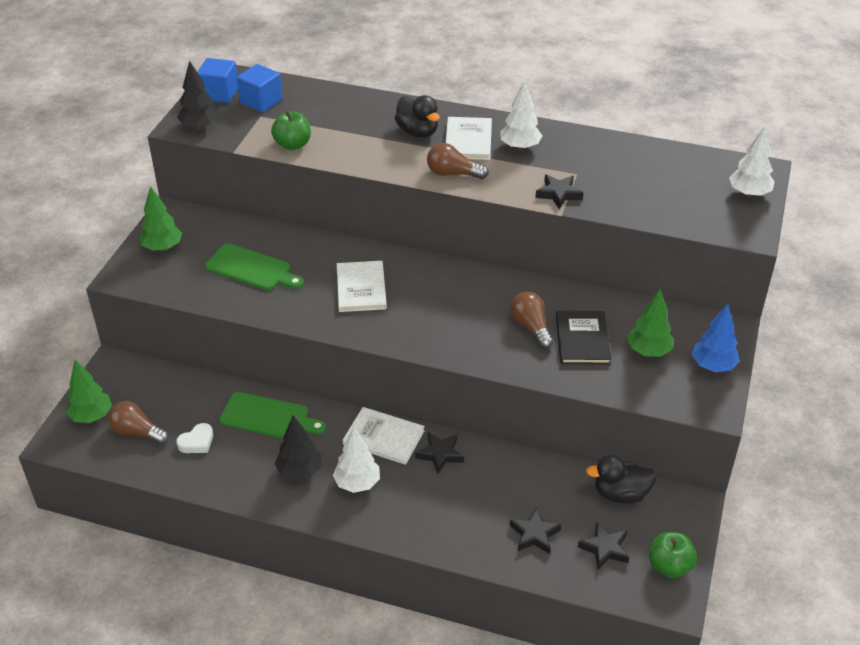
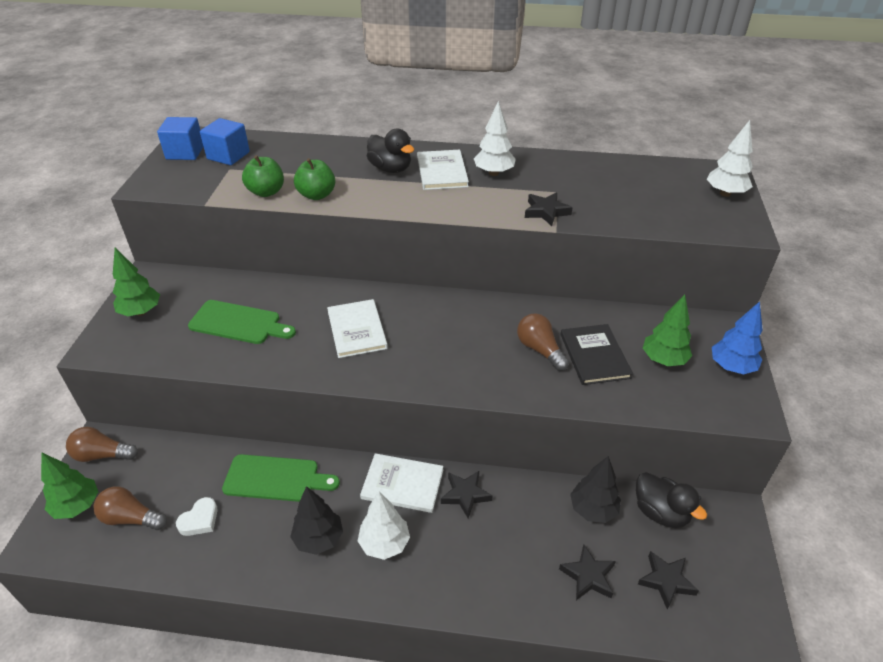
camera: 10 degrees left, 0 degrees up
(200, 126) = (167, 184): black tree -> black tree (593, 509)
(453, 174) = (435, 203): brown light bulb -> brown light bulb (102, 455)
(620, 494) = (660, 512): black duck -> black duck turned 120 degrees counterclockwise
(669, 566) = (739, 592): green apple -> green apple (316, 195)

